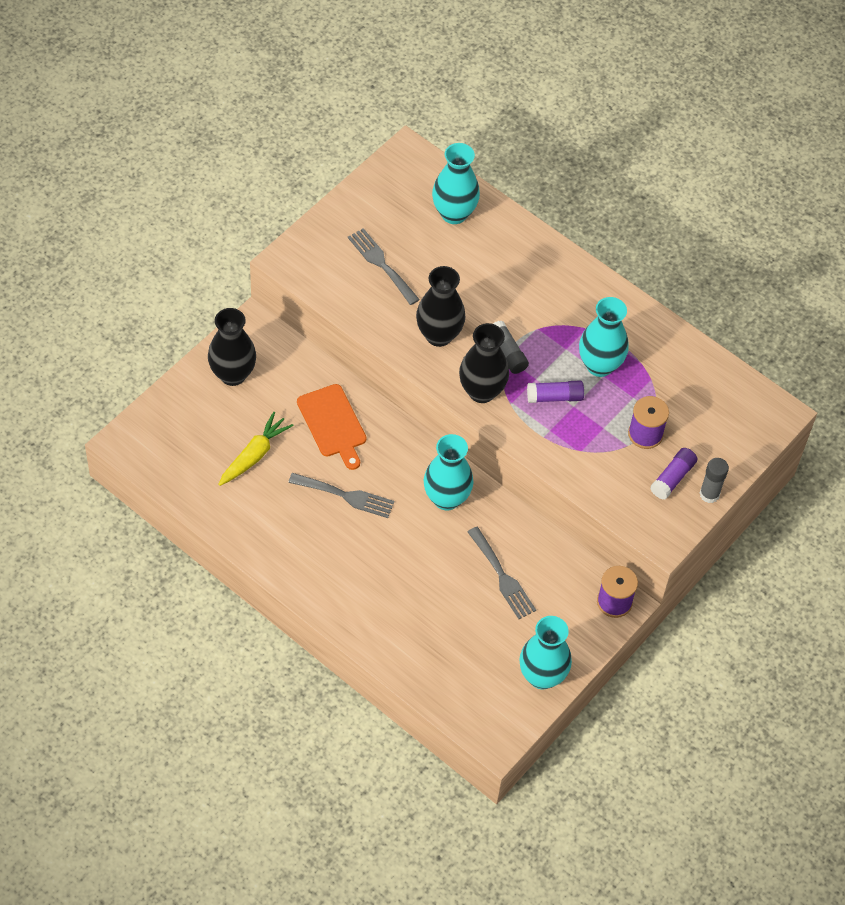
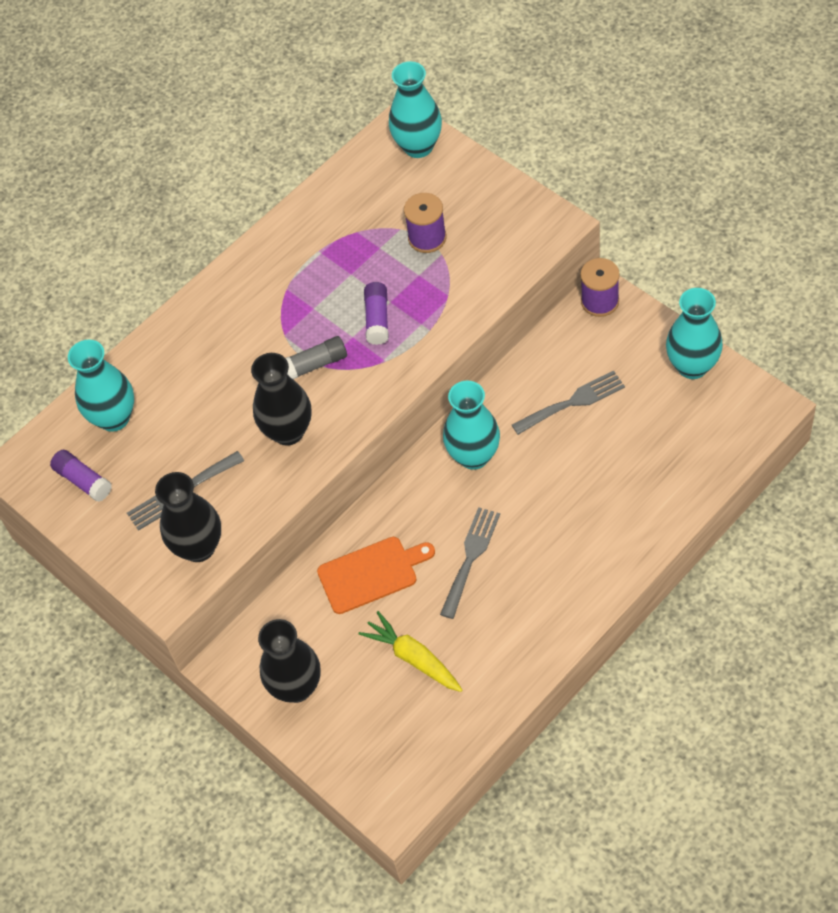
camera: 75 degrees left, 0 degrees up
(481, 391) = (368, 388): black vase -> black vase (199, 547)
(599, 365) = (337, 277): turquoise vase -> turquoise vase (418, 146)
(672, 478) = (482, 215): purple glue stick -> purple glue stick (83, 481)
(709, 494) = (502, 185): grey glue stick -> none

